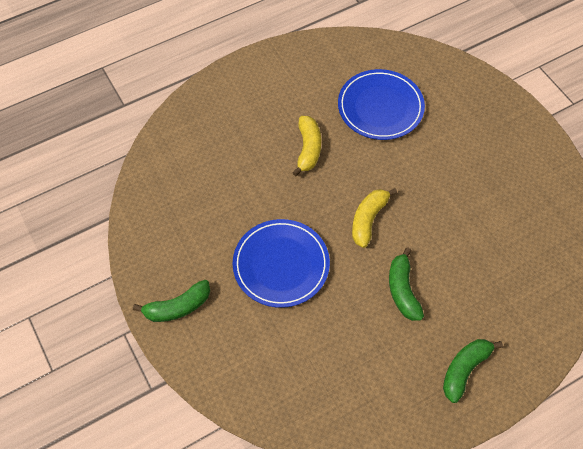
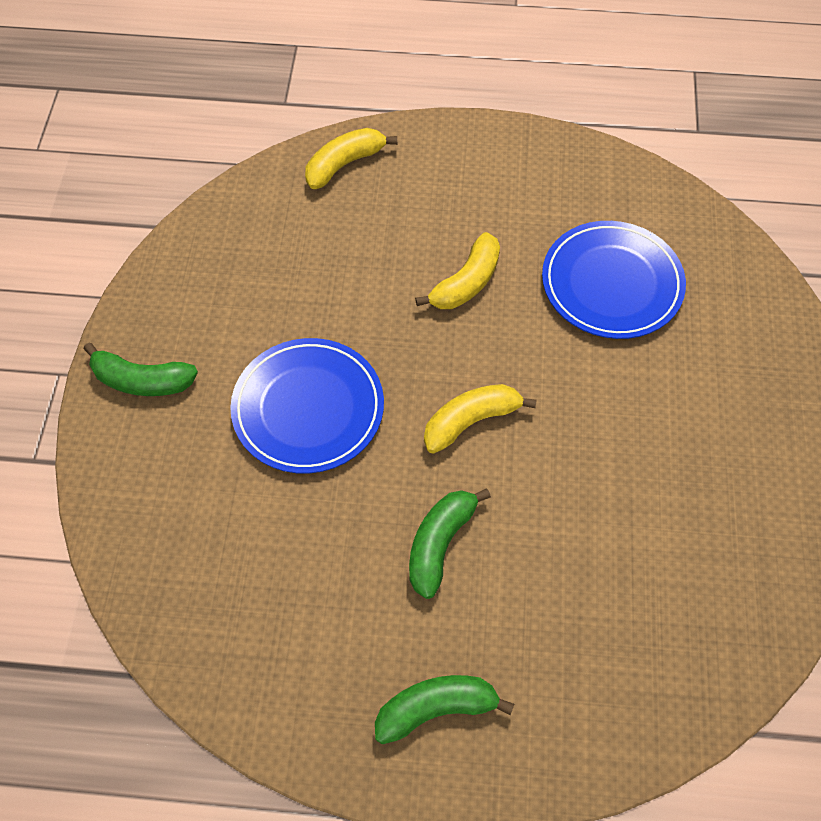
camera: 35 degrees right, 0 degrees up
(190, 121) = (344, 164): none -> yellow banana

